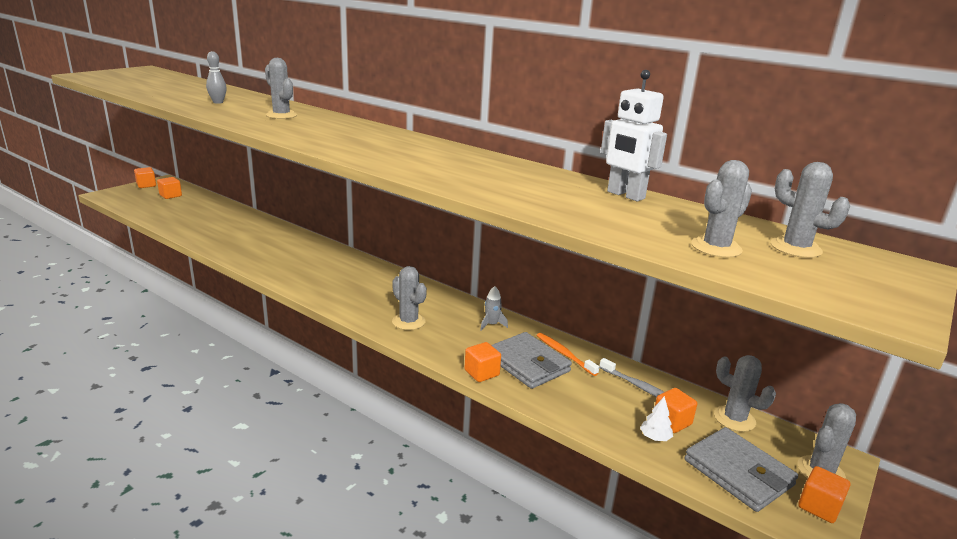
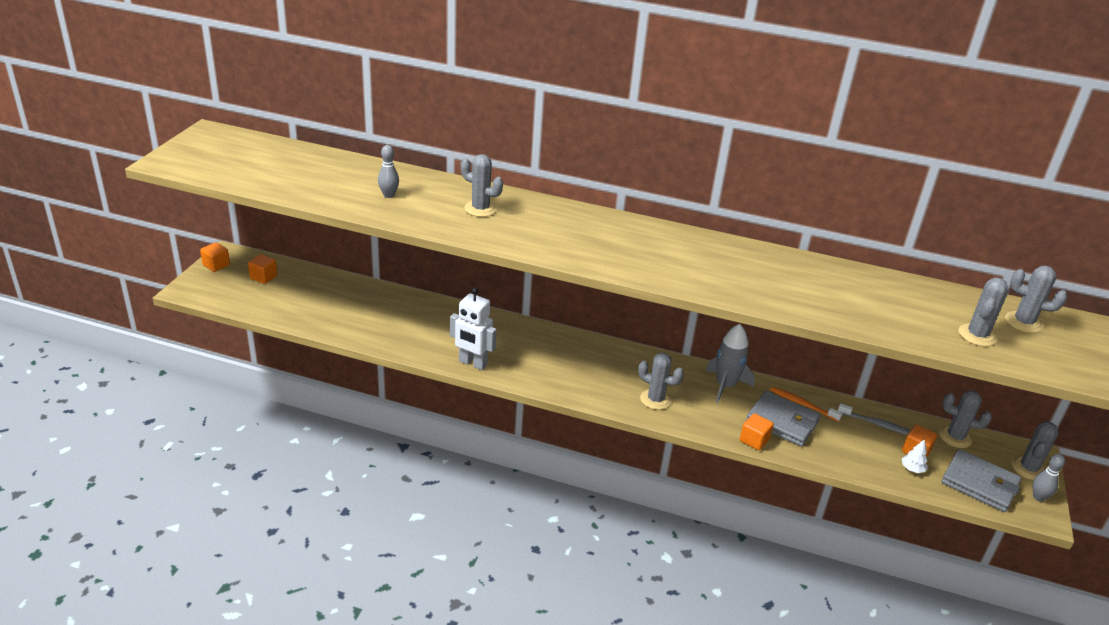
camera: 20 degrees left, 10 degrees up
(491, 324) = (725, 386): grey rocket -> grey rocket, size x1.90
(625, 195) = (874, 280): white robot -> white robot (472, 363)
(819, 507) = (1038, 497): orange cube -> grey bowling pin

